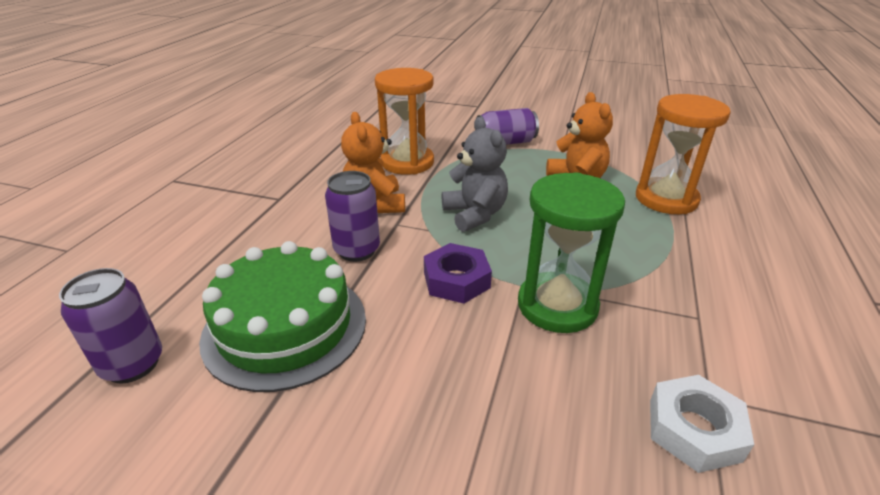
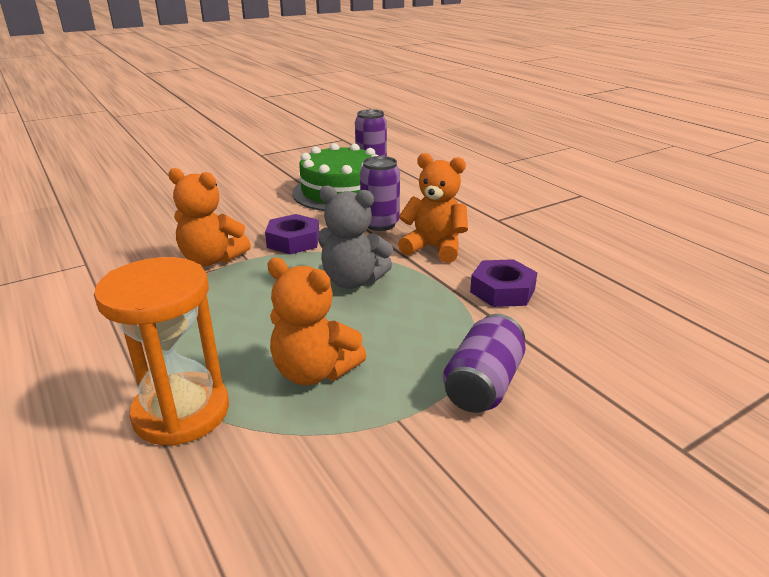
camera: 130 degrees right, 5 degrees down
(407, 162) = (502, 291): orange hourglass -> purple nut
(557, 305) = (212, 259): green hourglass -> orange teddy bear
(694, 430) = (92, 248): white nut -> none

